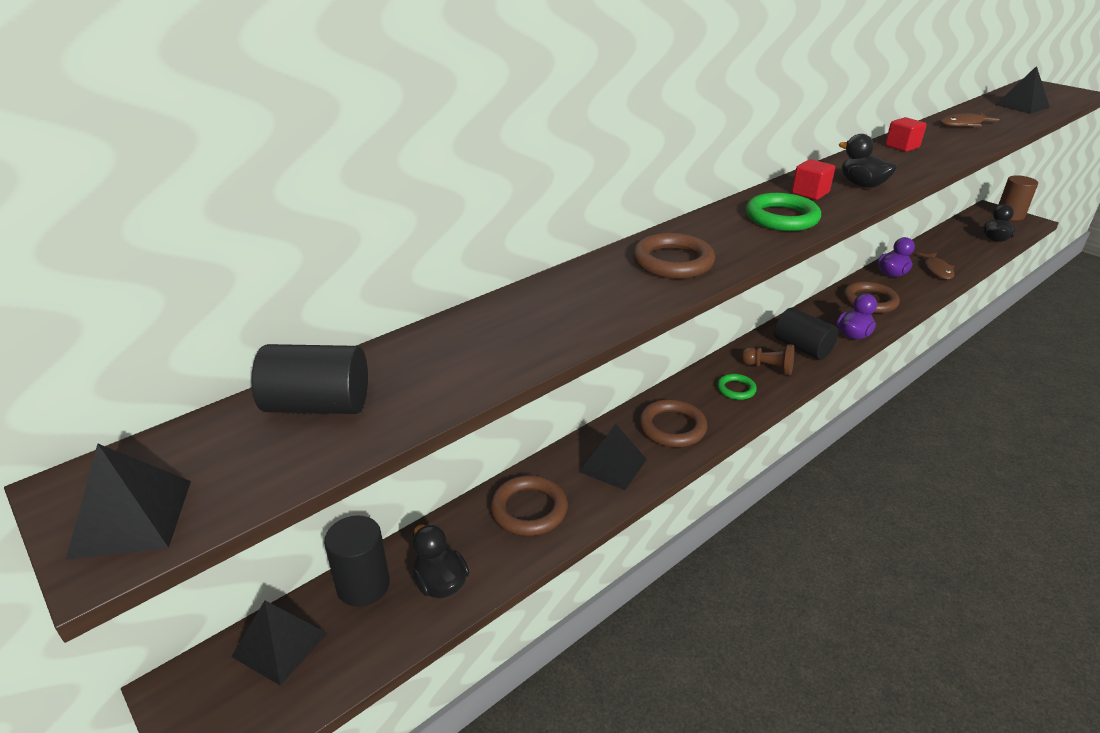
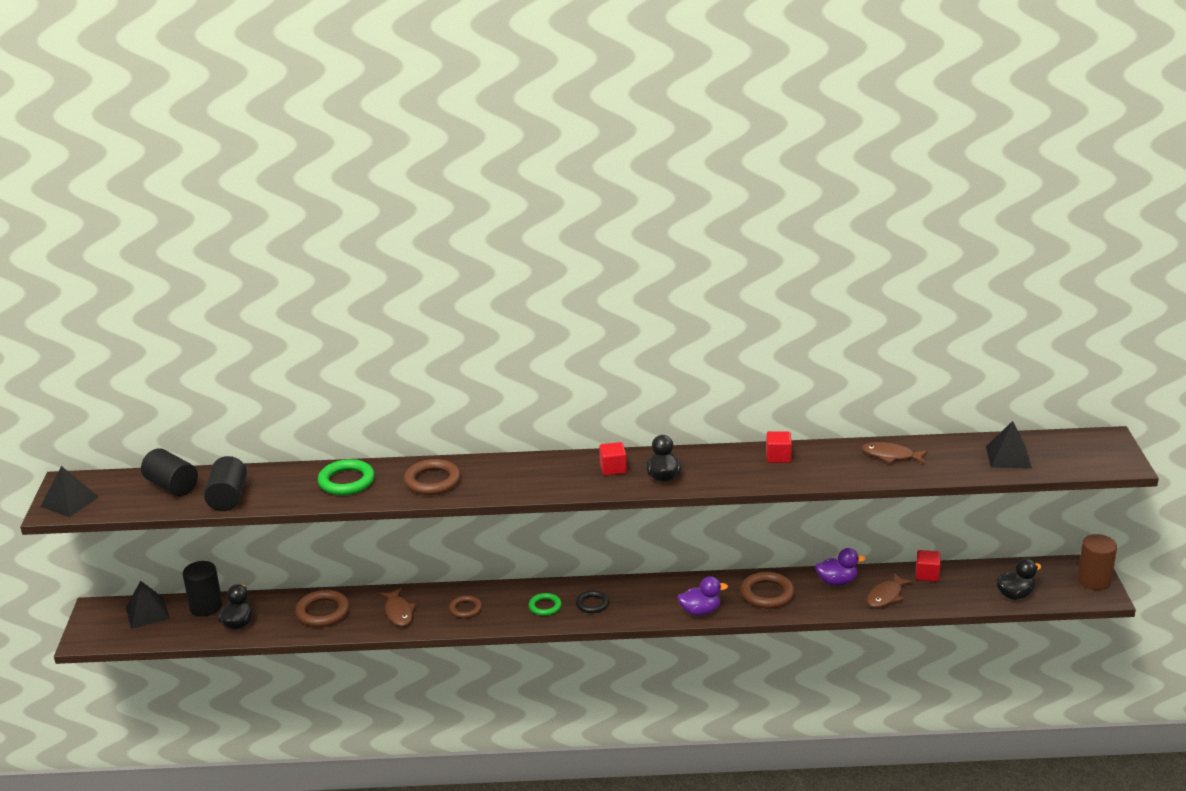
camera: 40 degrees right, 5 degrees down
(612, 465) = (398, 612): black pyramid -> brown fish
(672, 427) = (465, 609): brown ring -> brown ring, size x0.61
(768, 368) = (592, 604): brown pawn -> black ring
(781, 217) = (553, 479): green ring -> green ring (346, 481)
(802, 348) = (642, 602): black cylinder -> black cylinder (228, 498)
(929, 247) = (927, 575): none -> red cube

